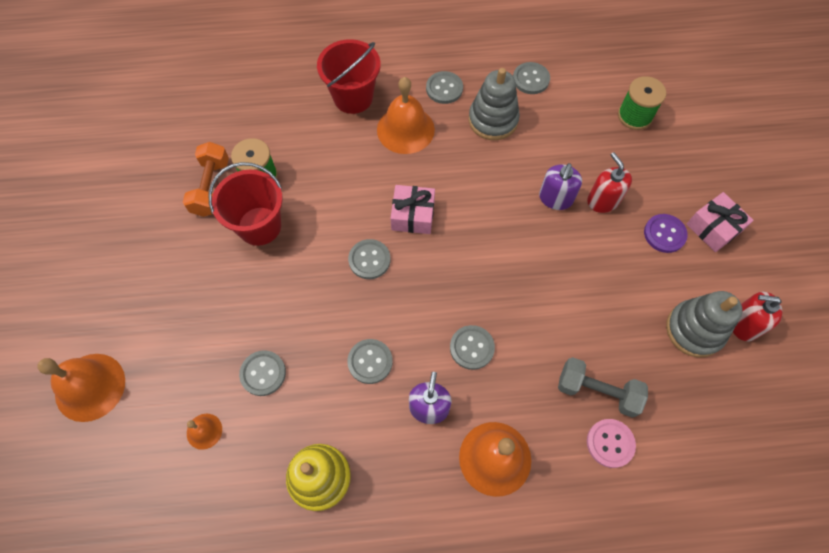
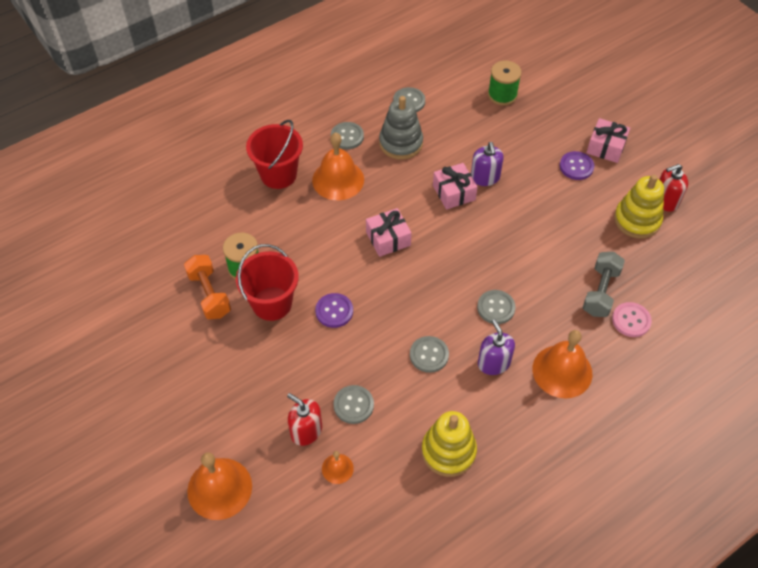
camera: 30 degrees left, 10 degrees down
(310, 265) = (334, 311): none -> purple button
(369, 260) = (377, 285): grey button -> none
(512, 199) = (454, 192): none -> pink gift
(597, 391) = (600, 292): grey dumbbell -> grey dumbbell turned 60 degrees counterclockwise
(603, 200) = (519, 163): red soap dispenser -> red soap dispenser (306, 431)
(694, 330) = (637, 220): grey stacking toy -> yellow stacking toy

